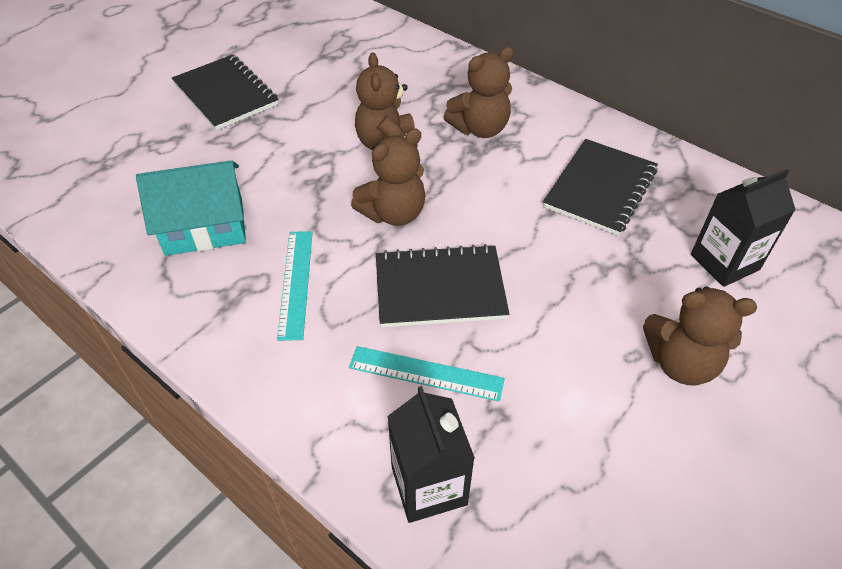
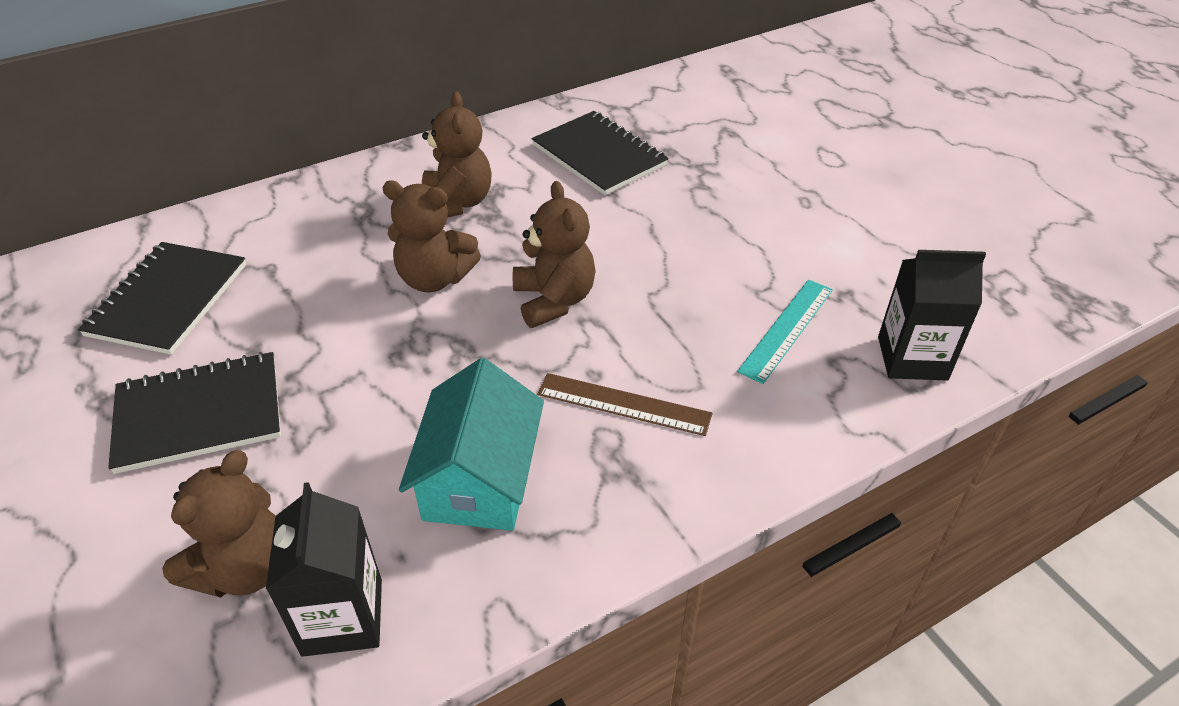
camera: 70 degrees left, 5 degrees down
(295, 283) = (623, 404): turquoise ruler -> brown ruler
(440, 288) = (681, 293): black notebook -> black notebook (168, 300)
(680, 363) = (820, 180): brown teddy bear -> brown teddy bear (244, 568)
(724, 262) = (723, 123): black carton -> black carton (342, 617)

